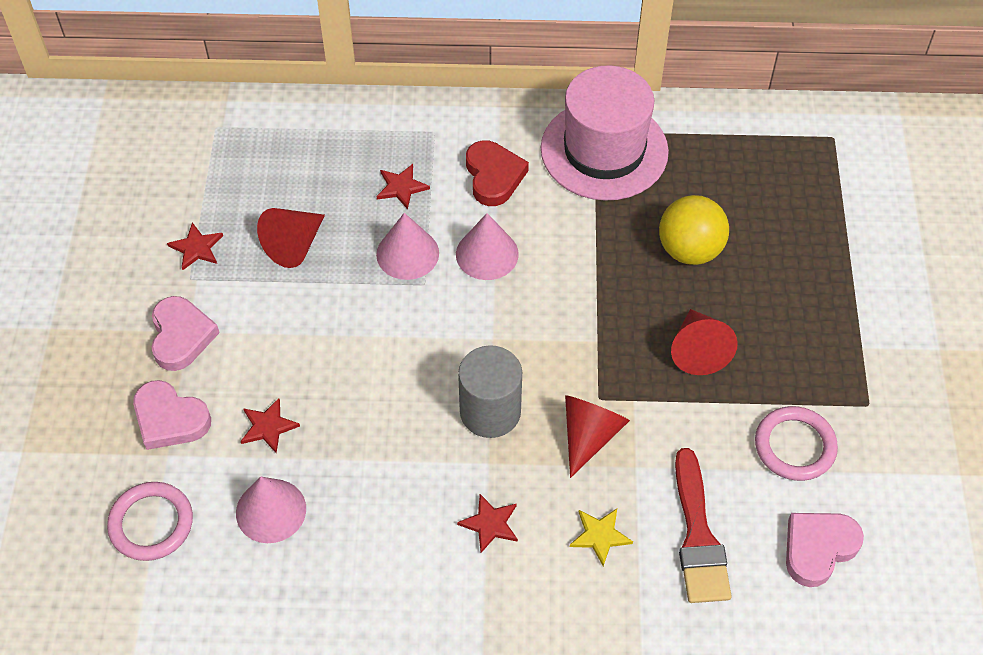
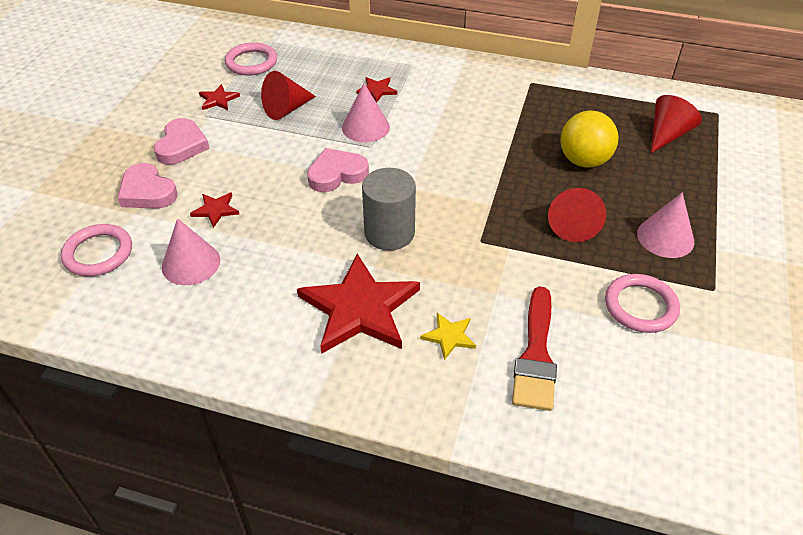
camera: 15 degrees right, 10 degrees down
(214, 172) = (251, 62): none -> pink ring
(487, 254) = (424, 137): pink cone -> pink cone (665, 237)
(490, 524) = (359, 308): red star -> red star, size x2.29
(493, 176) = (446, 95): red heart -> none
(589, 435) = (464, 264): red cone -> red cone (667, 135)
(604, 150) = (534, 93): pink hat -> none
(818, 548) = (645, 388): pink heart -> pink heart (337, 174)

